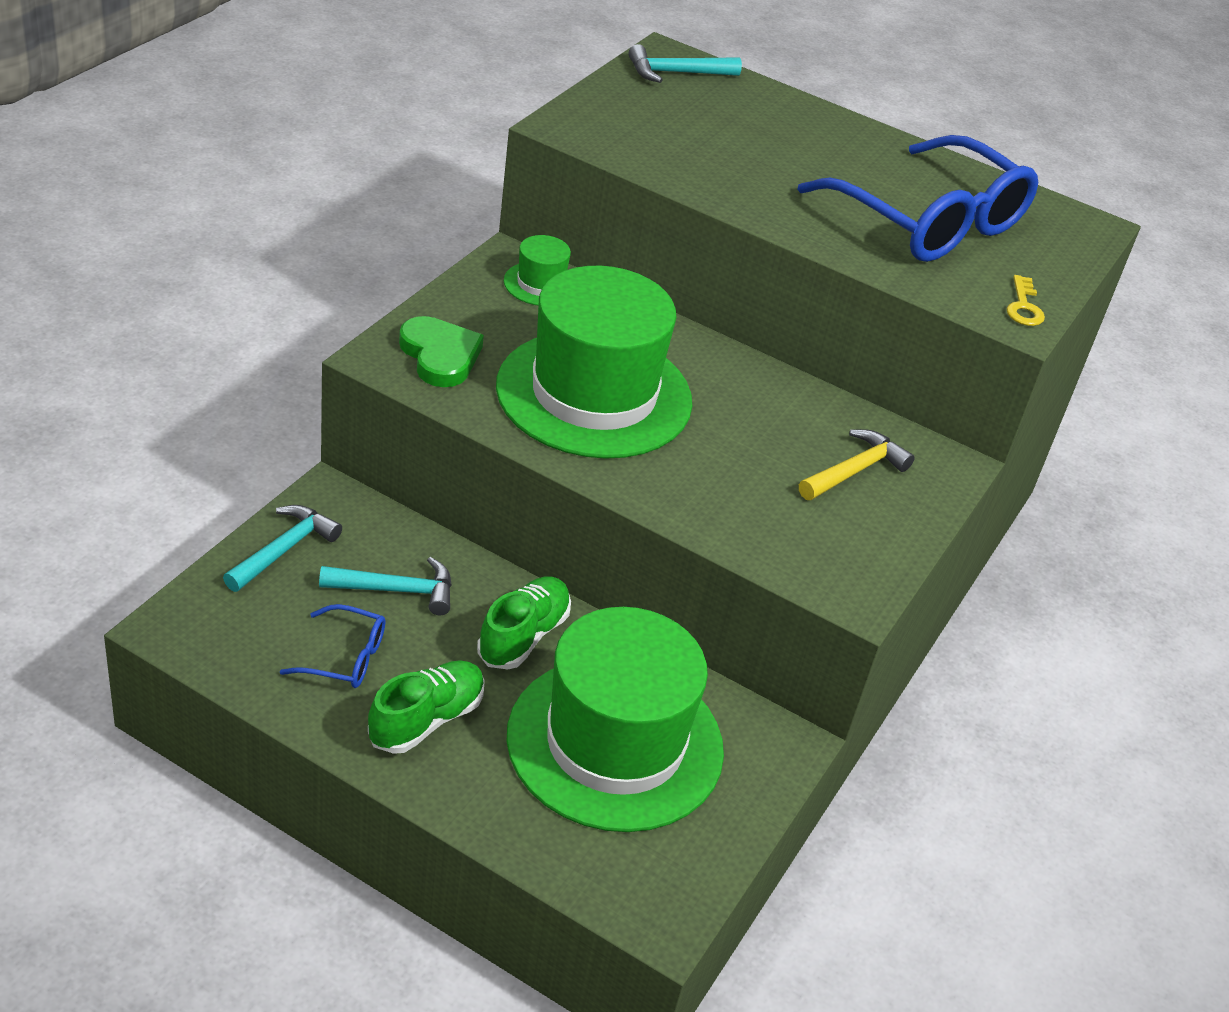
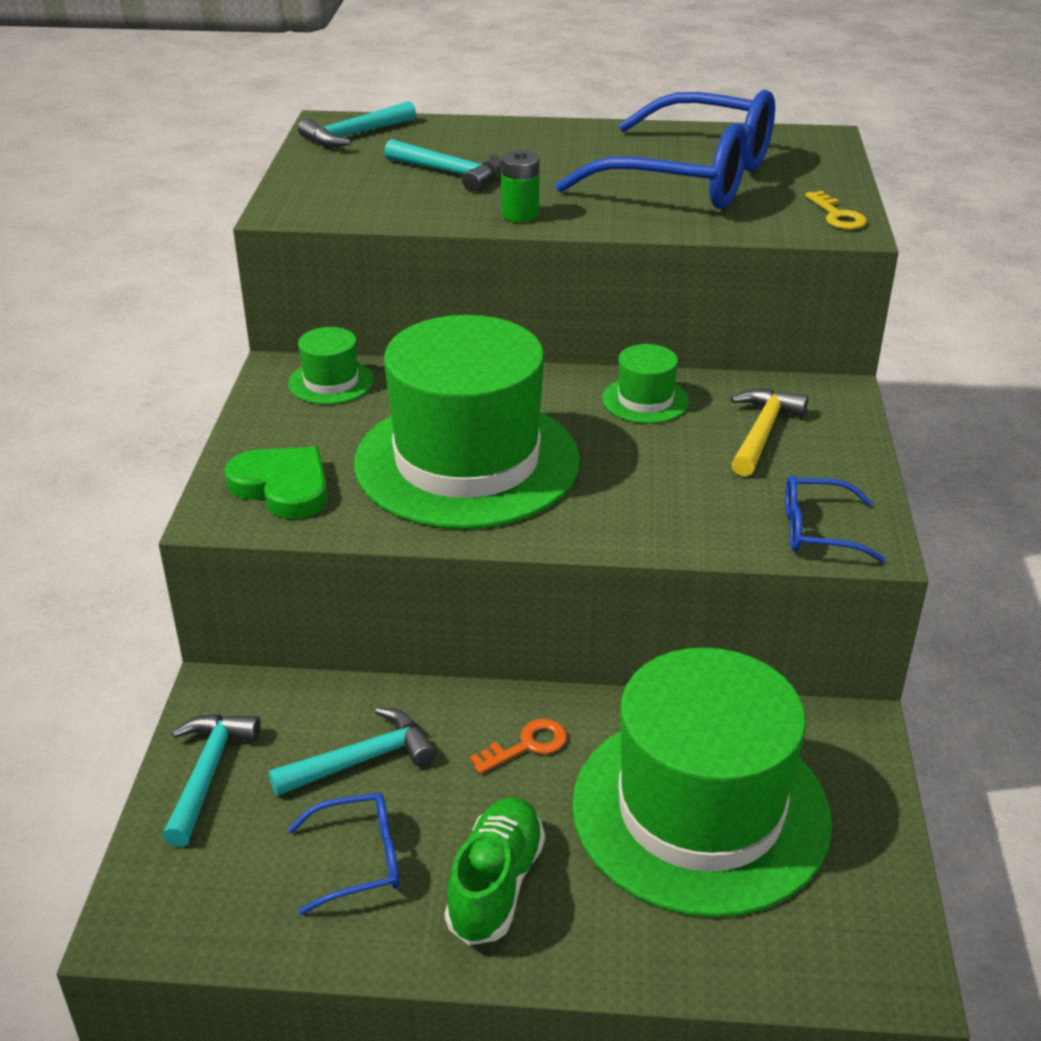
camera: 20 degrees left, 5 degrees down
(523, 636) = (527, 745): green shoe -> orange key
(724, 140) = (449, 173): none -> turquoise hammer
(747, 201) = (520, 215): none -> green battery
(781, 402) = (645, 400): none -> green hat
(825, 568) = (818, 530): none -> blue glasses

